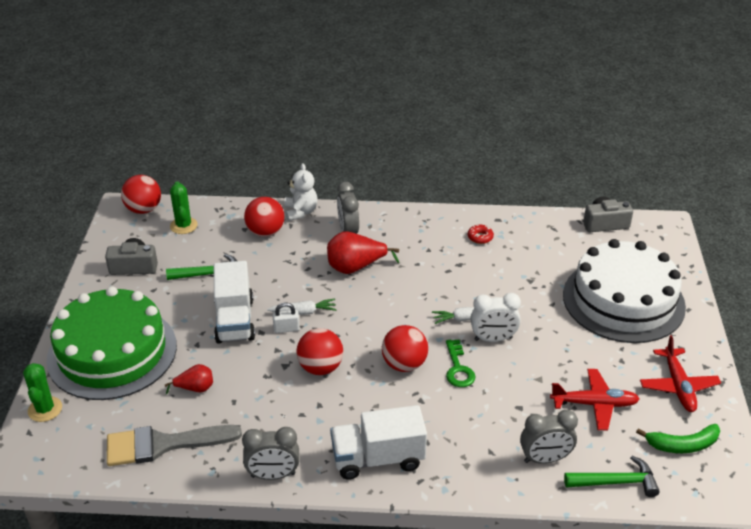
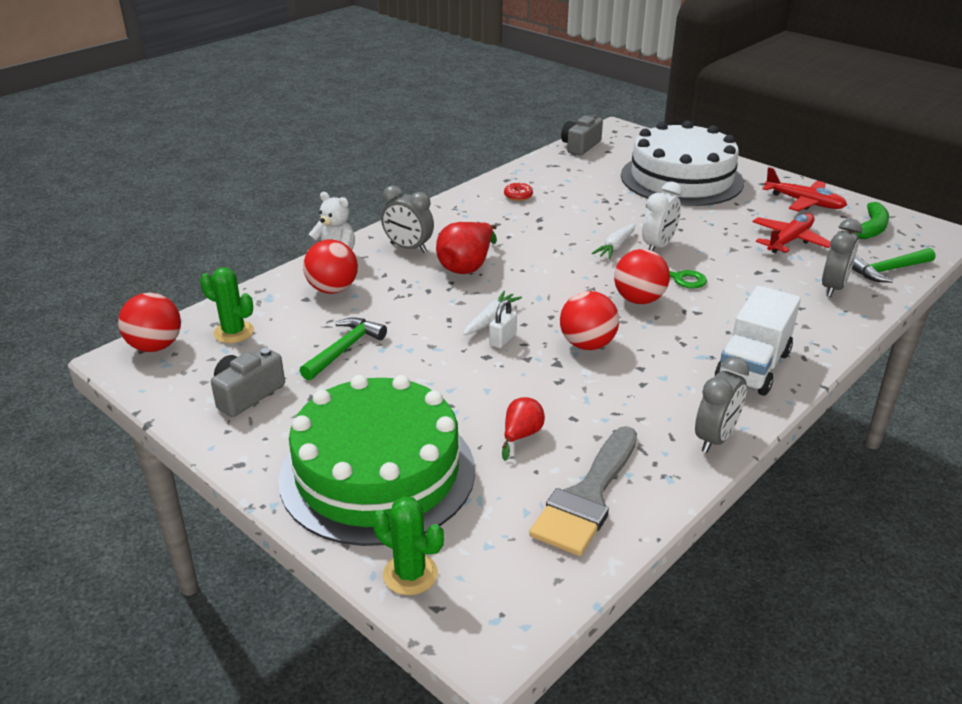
camera: 50 degrees left, 5 degrees down
(235, 320) = (445, 364): white truck -> none
(616, 482) = (888, 270): green hammer -> green hammer turned 150 degrees counterclockwise

